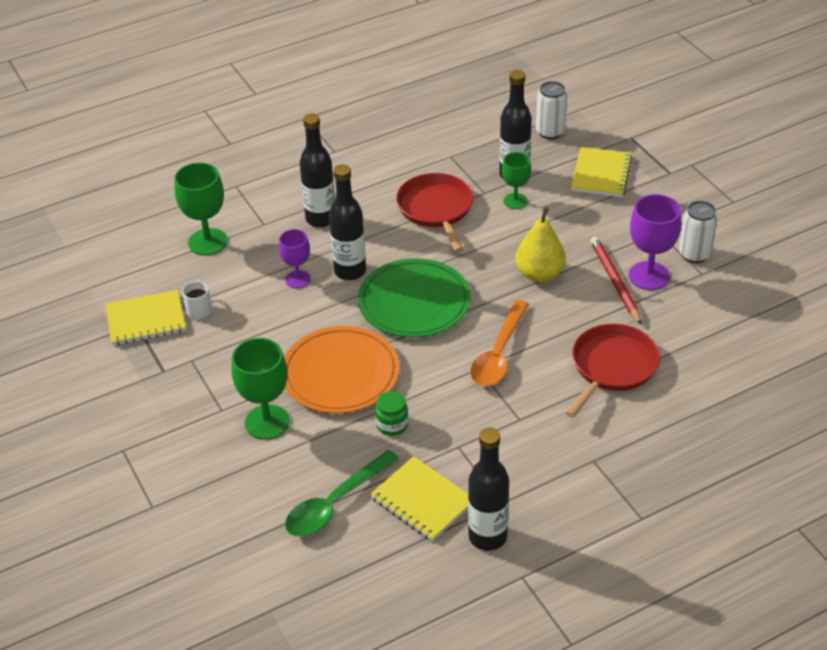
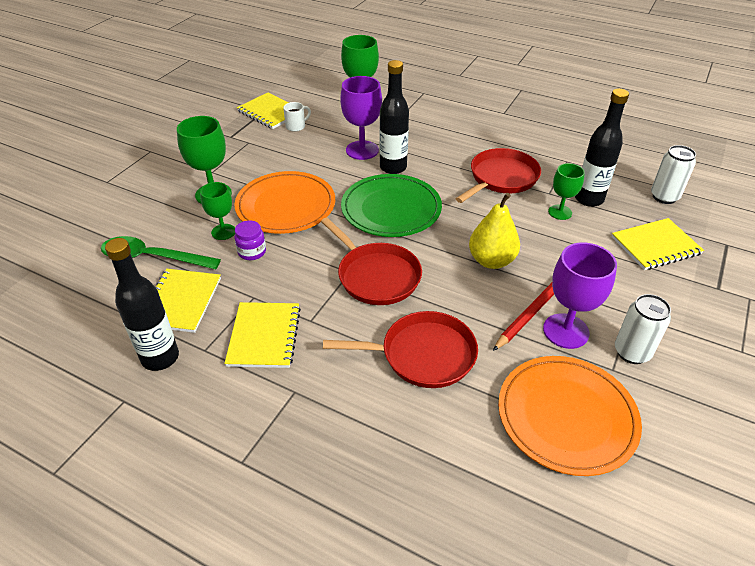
camera: 55 degrees right, 0 degrees up
(298, 279) = (362, 150): purple goblet -> purple goblet, size x1.59
(321, 219) = (431, 135): black bottle -> none
(341, 435) = (223, 232): none -> green goblet
(392, 425) = (252, 252): green jar -> purple jar
(498, 353) = (376, 276): orange spoon -> red pan
(515, 456) = (264, 336): none -> yellow notebook
(725, 321) = (566, 416): none -> orange plate

